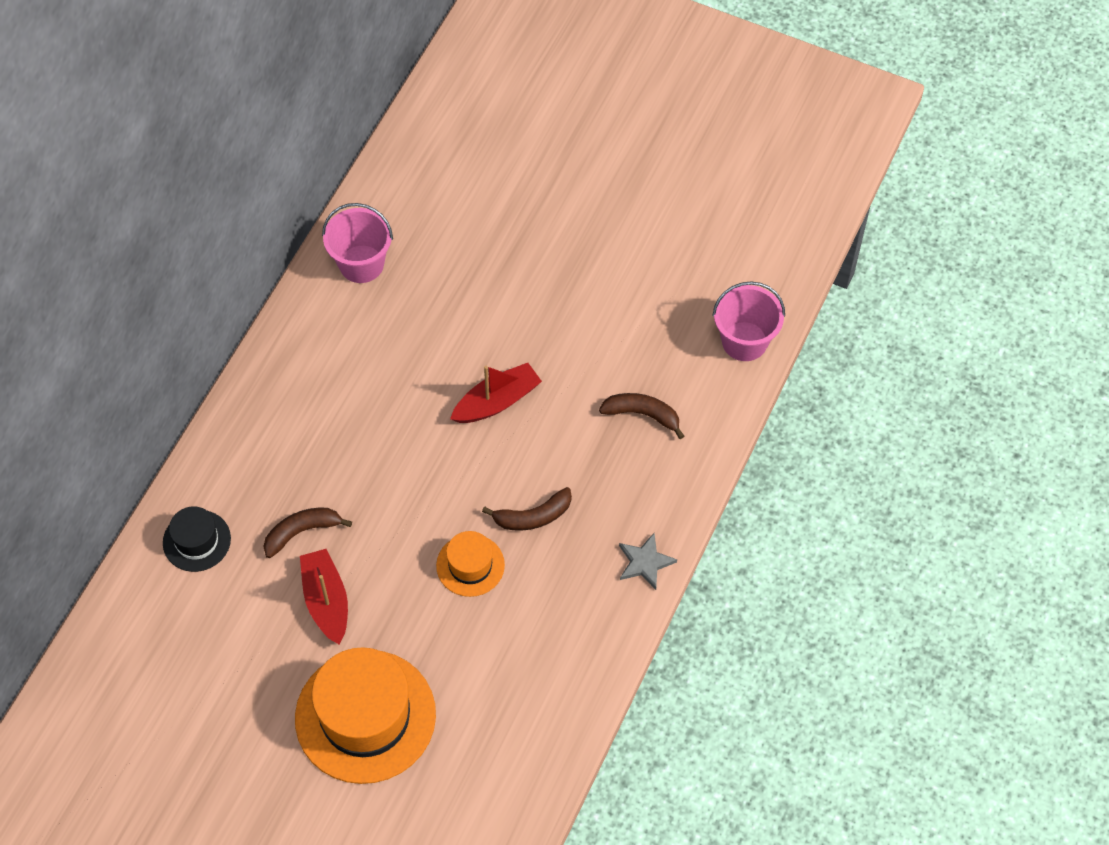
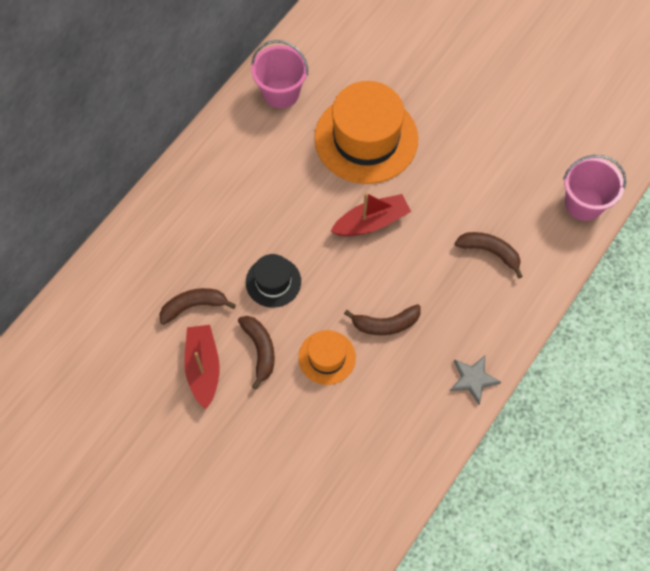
camera: 10 degrees right, 5 degrees up
(196, 541) = (108, 299): black hat -> black hat (273, 282)
(365, 716) = (217, 474): orange hat -> orange hat (366, 138)
(390, 570) = (260, 350): none -> brown banana

